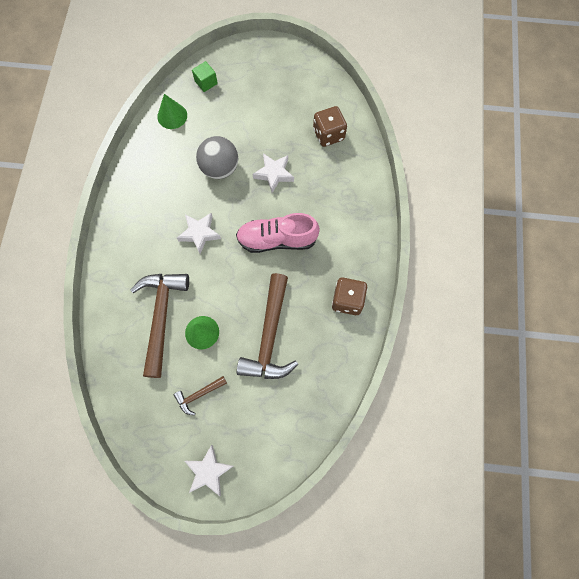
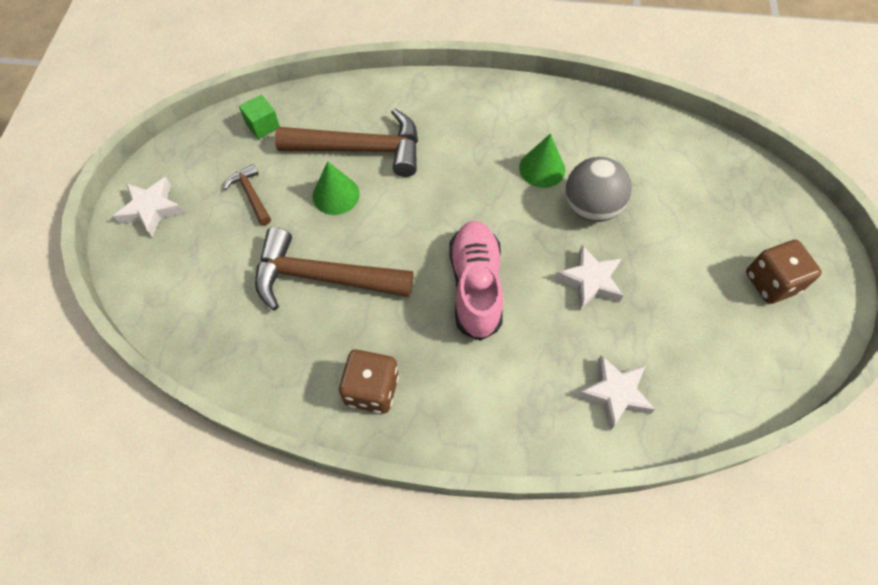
camera: 90 degrees right, 10 degrees down
(172, 116) = (671, 144): green cone -> green cone (542, 168)
(199, 233) = (482, 186): white star -> white star (615, 394)
(206, 82) = (741, 184): green cube -> green cube (262, 125)
(328, 134) = (678, 366): brown dice -> brown dice (771, 282)

